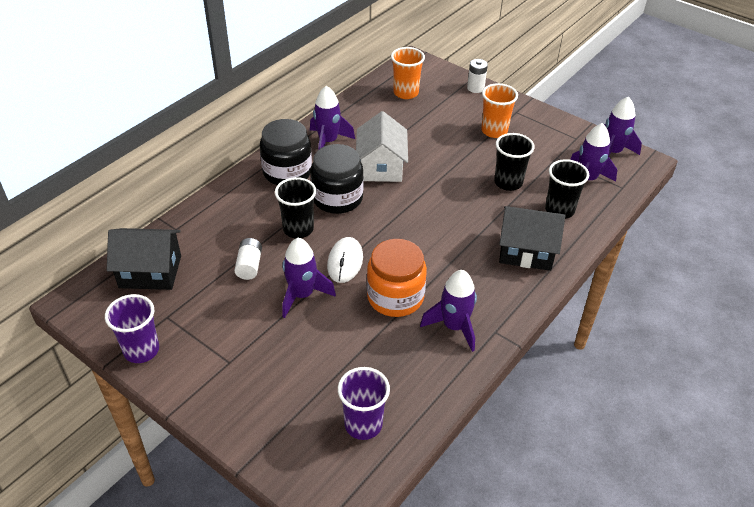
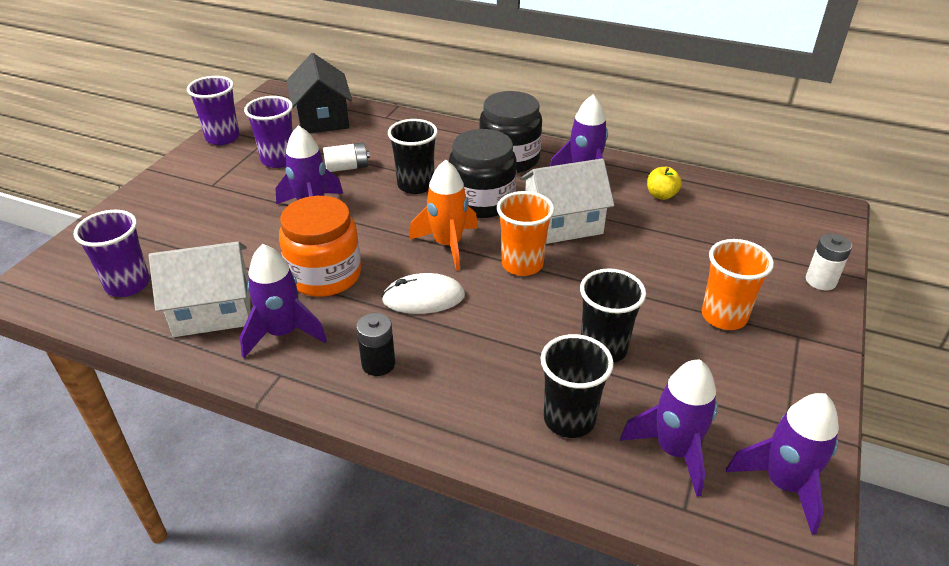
camera: 75 degrees right, 5 degrees down
(210, 310) = (278, 160): none -> purple cup
(345, 262) = (373, 227): white mouse -> white mouse (423, 298)
(369, 116) = (661, 195): none -> yellow apple
(384, 226) = (448, 245): none -> orange rocket
(406, 93) = (742, 216): orange cup -> orange cup (522, 264)
(415, 366) = (213, 309): none -> white house
(497, 281) = (378, 364): none -> black battery
(526, 251) = (453, 388): black house -> none

